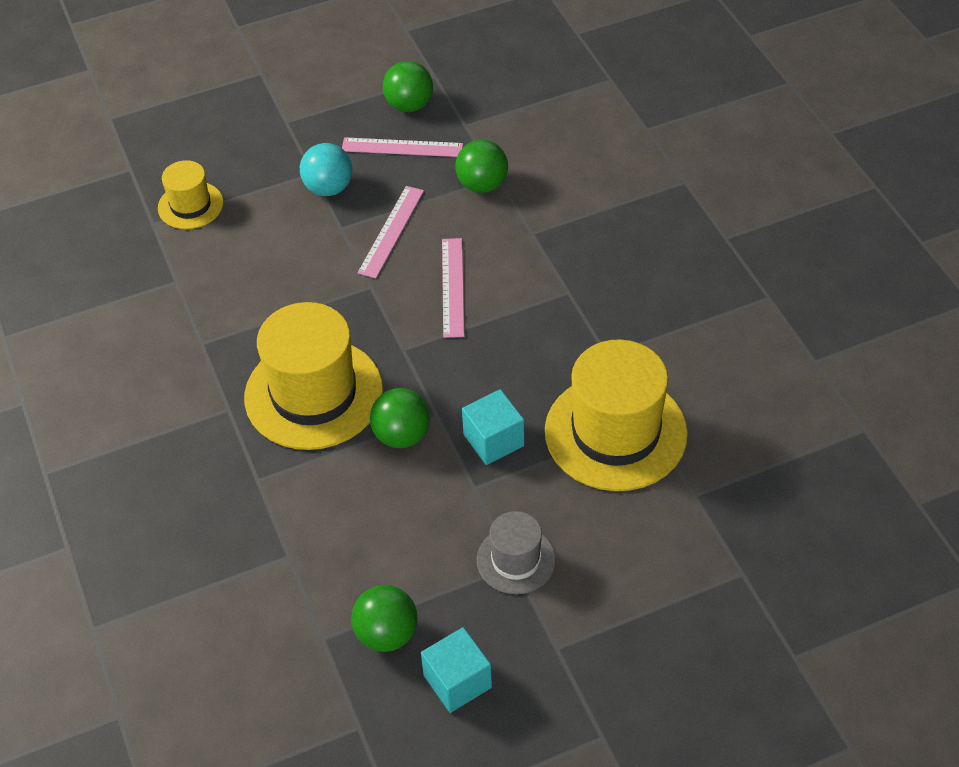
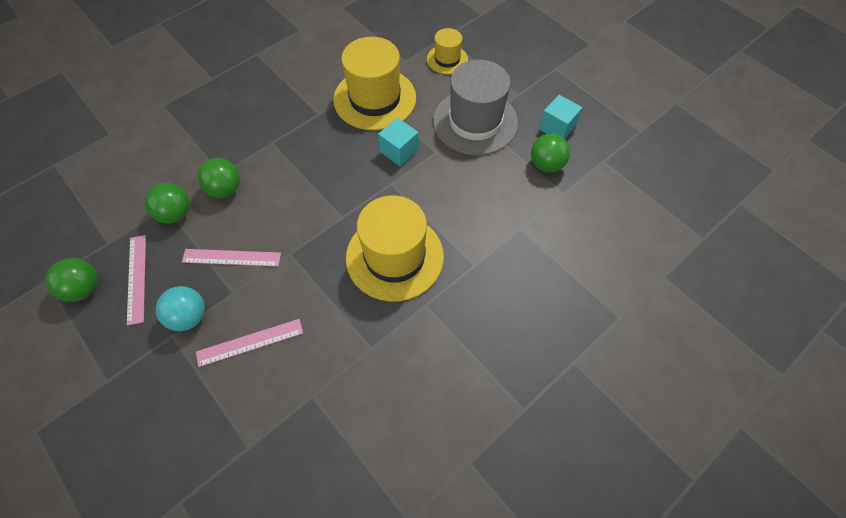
camera: 110 degrees left, 10 degrees up
(190, 205) = (222, 422): yellow hat -> yellow hat (447, 59)
(402, 435) = (411, 197): green ball -> green ball (225, 189)
(453, 287) = (279, 204): pink ruler -> pink ruler (250, 342)
(516, 560) = (475, 122): grey hat -> grey hat, size x1.91

